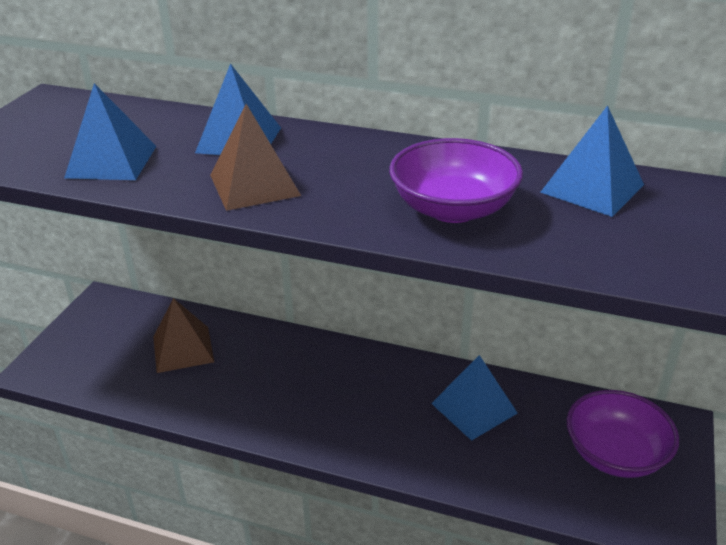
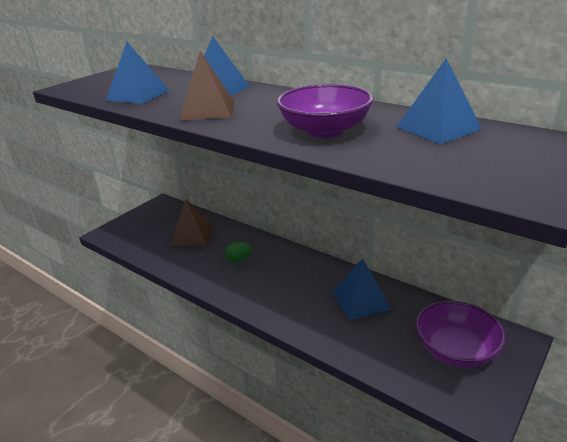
camera: 20 degrees right, 5 degrees down
(276, 378) = (238, 260): none -> green egg

